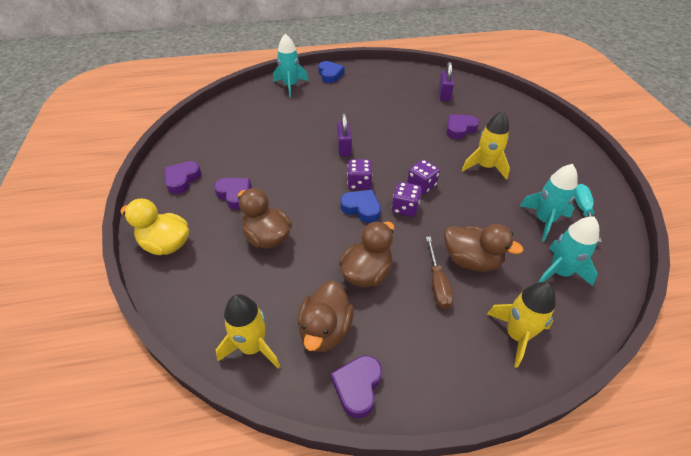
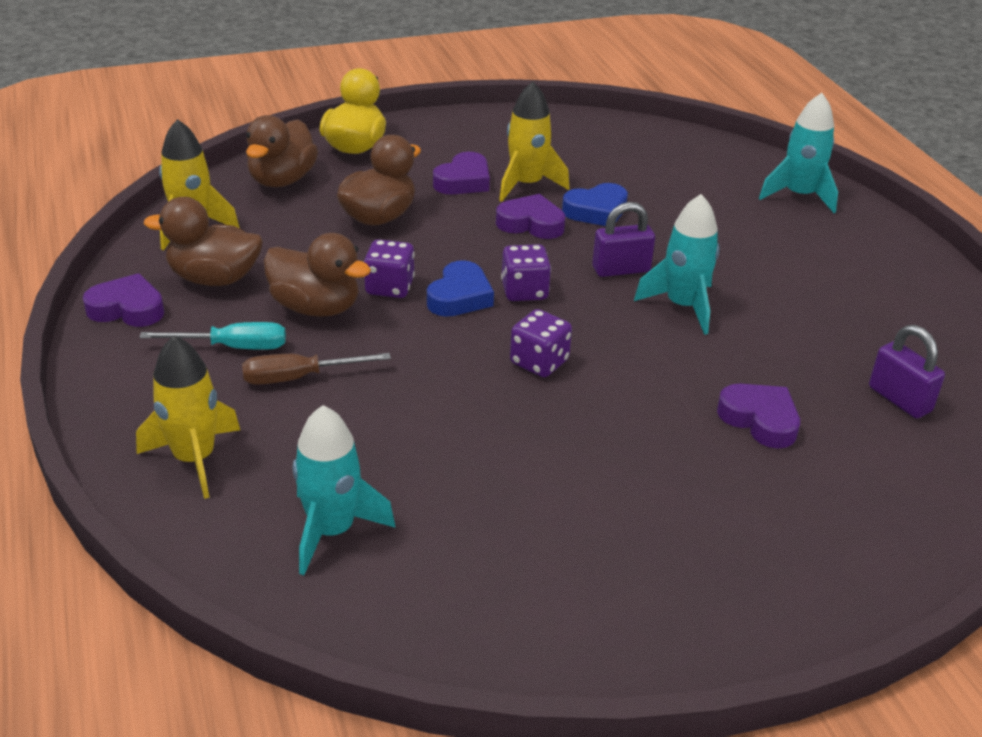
camera: 80 degrees right, 10 degrees down
(182, 179) = (486, 136): purple heart -> purple heart (531, 223)
(330, 75) = (875, 236): blue heart -> blue heart (596, 211)
(405, 208) = (471, 343): purple dice -> purple dice (389, 287)
(444, 95) = (899, 399): purple padlock -> purple padlock turned 60 degrees clockwise
(471, 260) = (351, 417): brown duck -> brown duck (282, 180)
(485, 167) = (630, 452): yellow rocket -> yellow rocket (526, 185)
(544, 220) = (474, 527): turquoise rocket -> turquoise rocket (683, 306)
(583, 211) = (520, 598): turquoise screwdriver -> turquoise screwdriver (233, 347)

